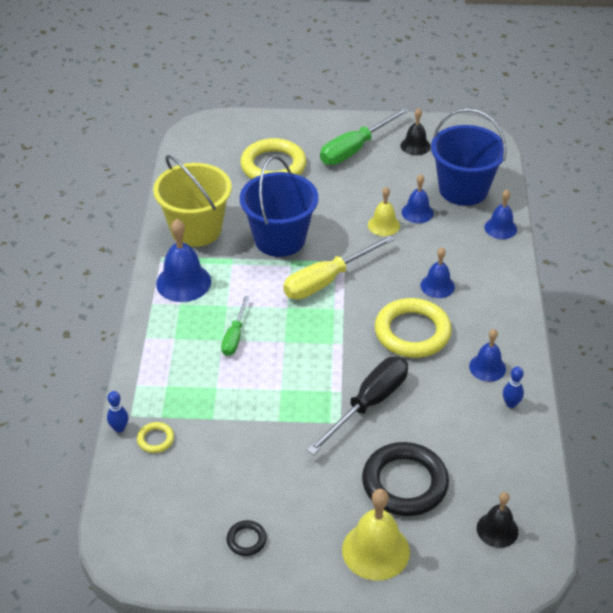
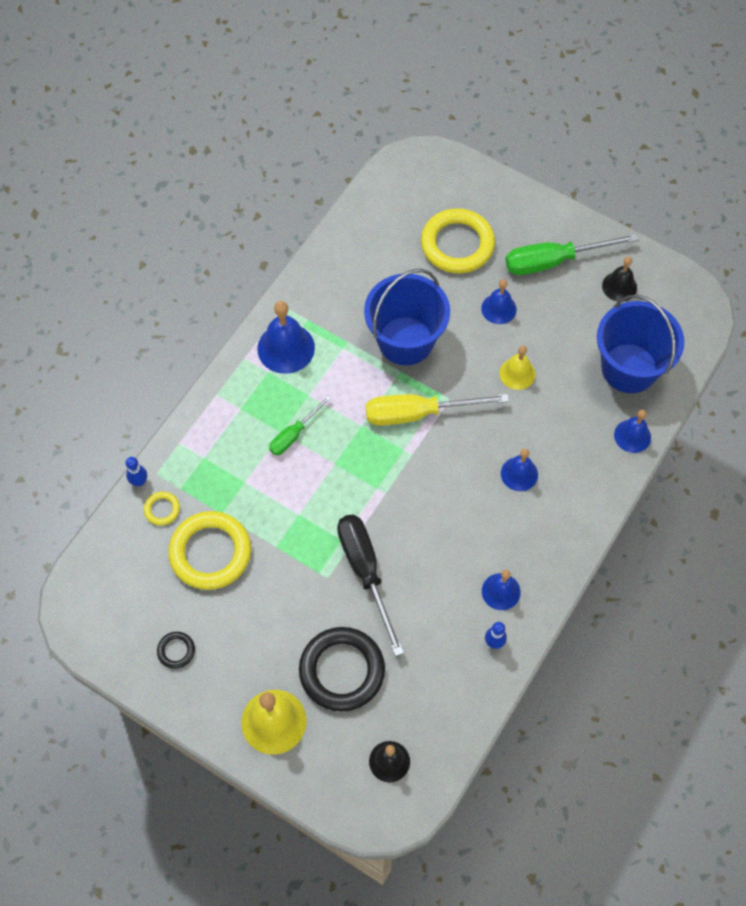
camera: 30 degrees right, 20 degrees up
(196, 229) = (335, 290): yellow bucket -> none
(369, 404) = (365, 572): black screwdriver -> black screwdriver turned 90 degrees counterclockwise
(412, 332) = (458, 515): yellow ring -> yellow ring (210, 552)
(417, 212) = (561, 374): blue bell -> blue bell (498, 308)

